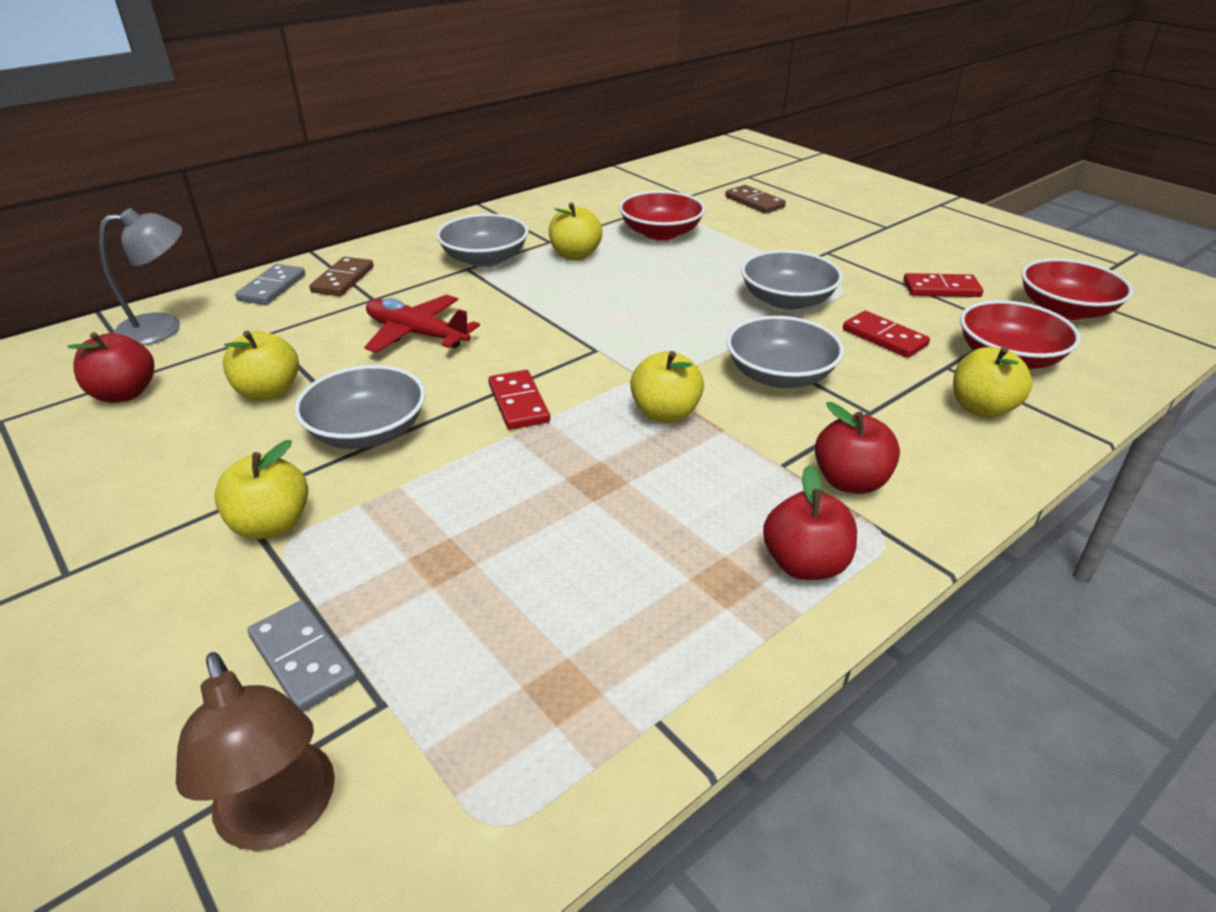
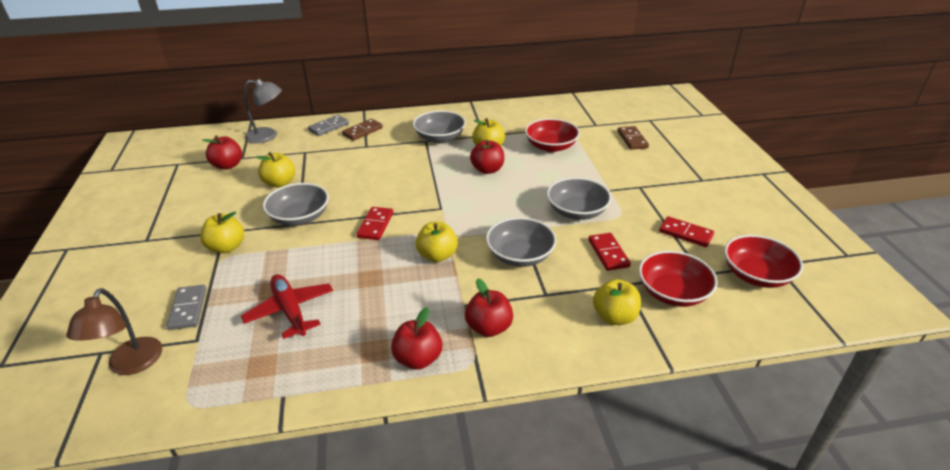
camera: 30 degrees right, 0 degrees up
(416, 334) = (366, 172): red plane -> red plane (290, 310)
(606, 282) = (487, 170): none -> red apple

